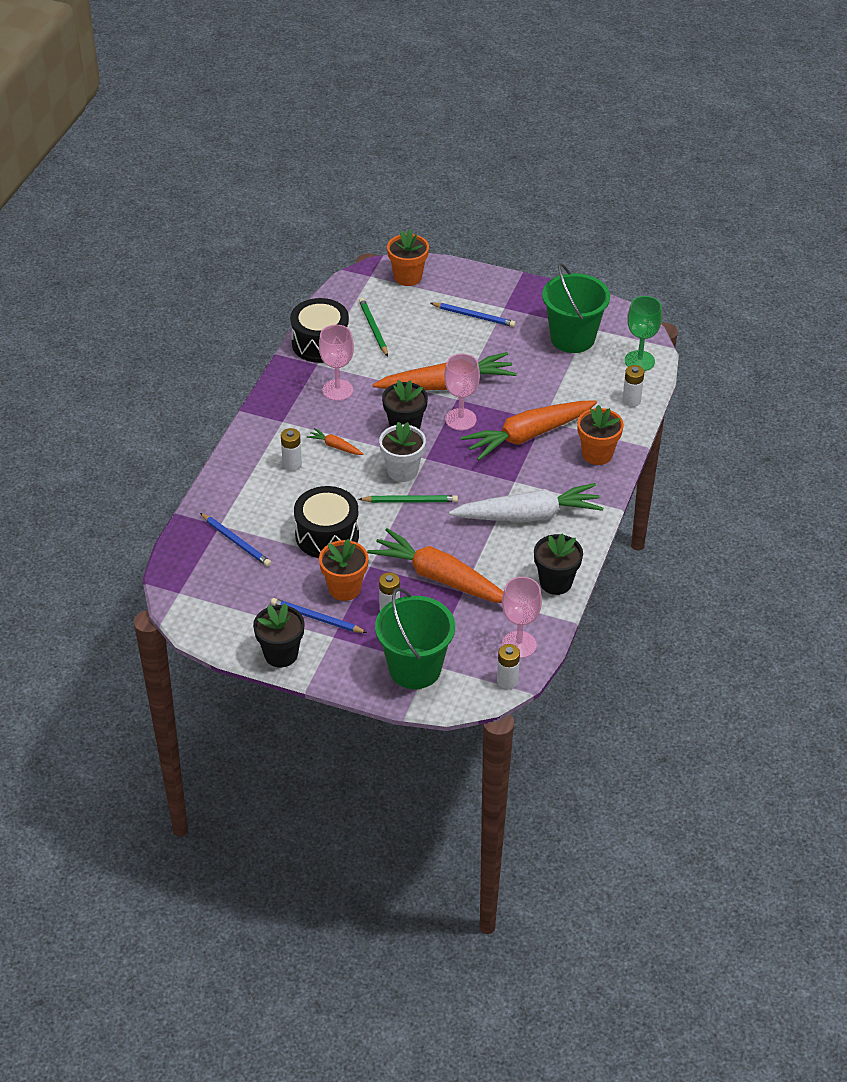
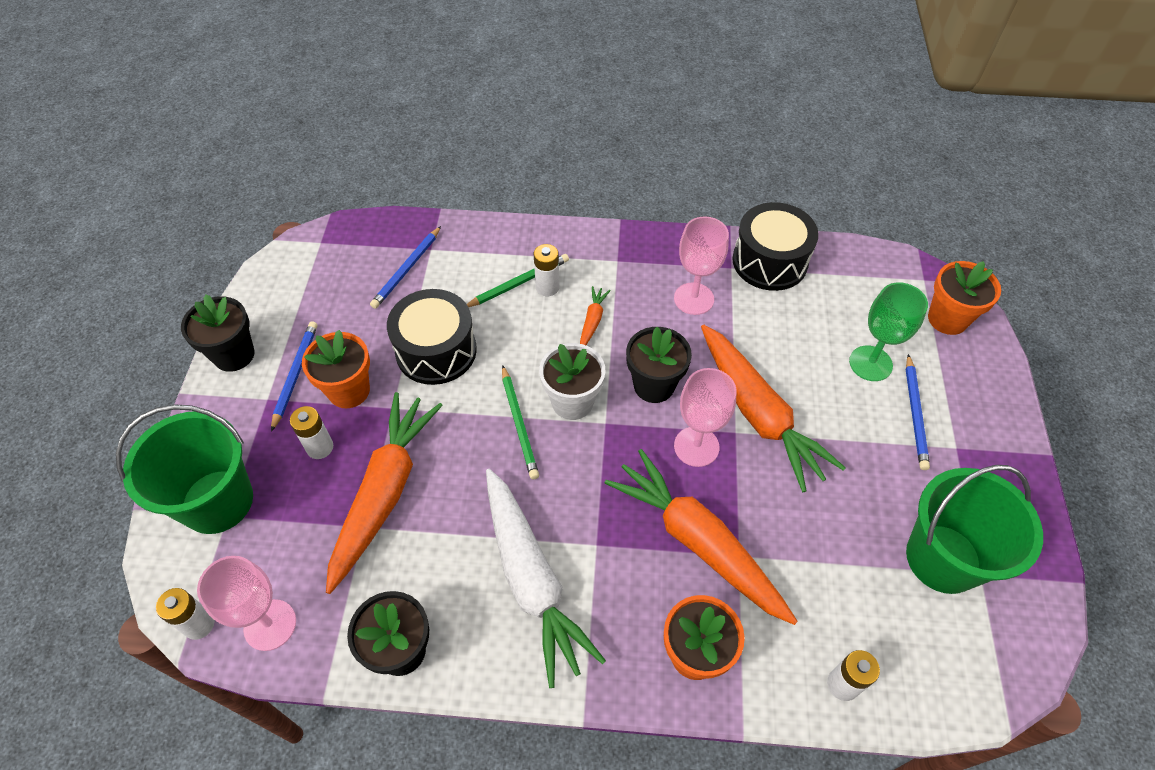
camera: 75 degrees right, 10 degrees up
(373, 328) = (825, 307): green pencil -> green pencil (519, 283)
(639, 361) = (945, 678): green goblet -> green goblet (870, 363)

